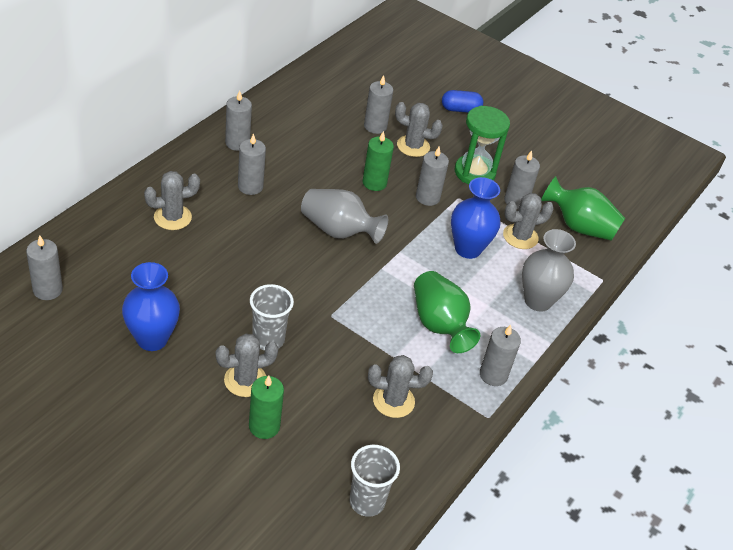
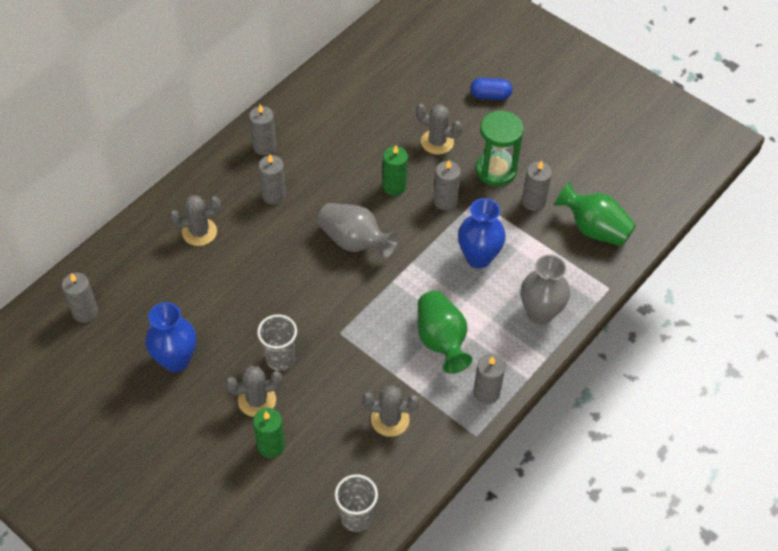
camera: 10 degrees right, 10 degrees up
(375, 126) = (401, 120): grey candle -> none
(520, 237) = (532, 242): grey cactus -> none

